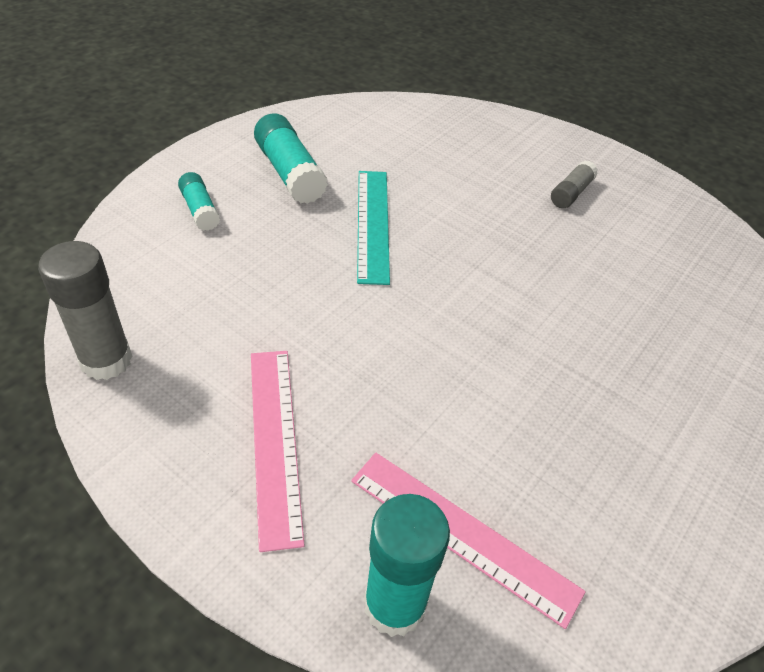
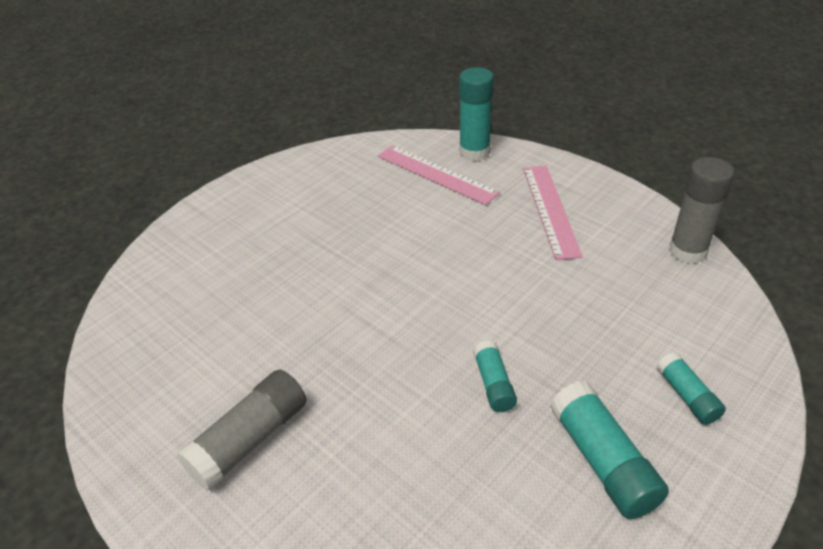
camera: 170 degrees left, 5 degrees down
(372, 224) = (494, 384): turquoise ruler -> turquoise glue stick
(571, 193) = (249, 440): grey glue stick -> grey glue stick, size x1.68

